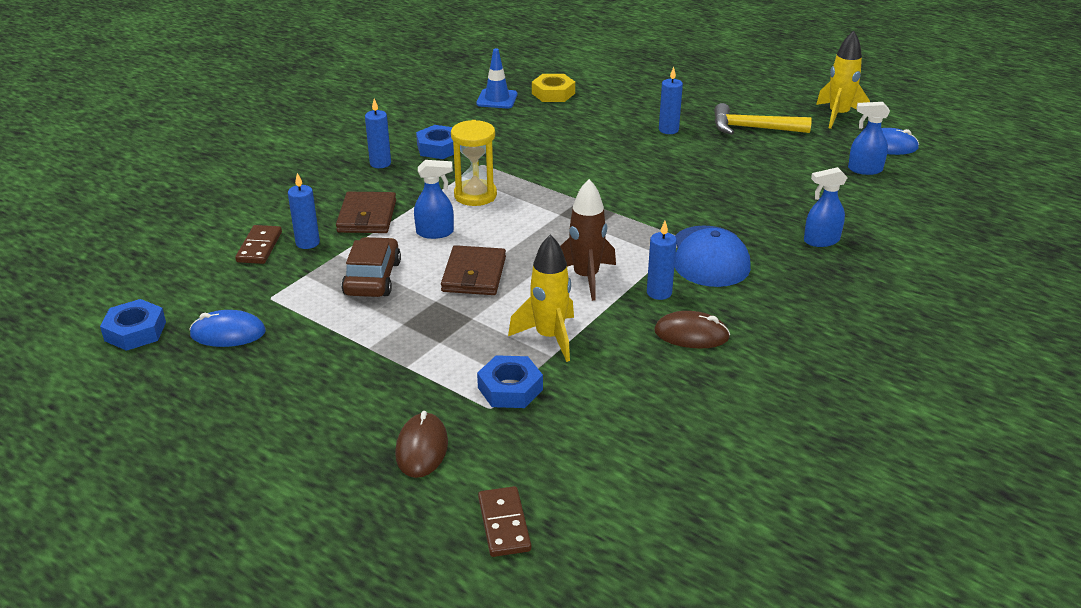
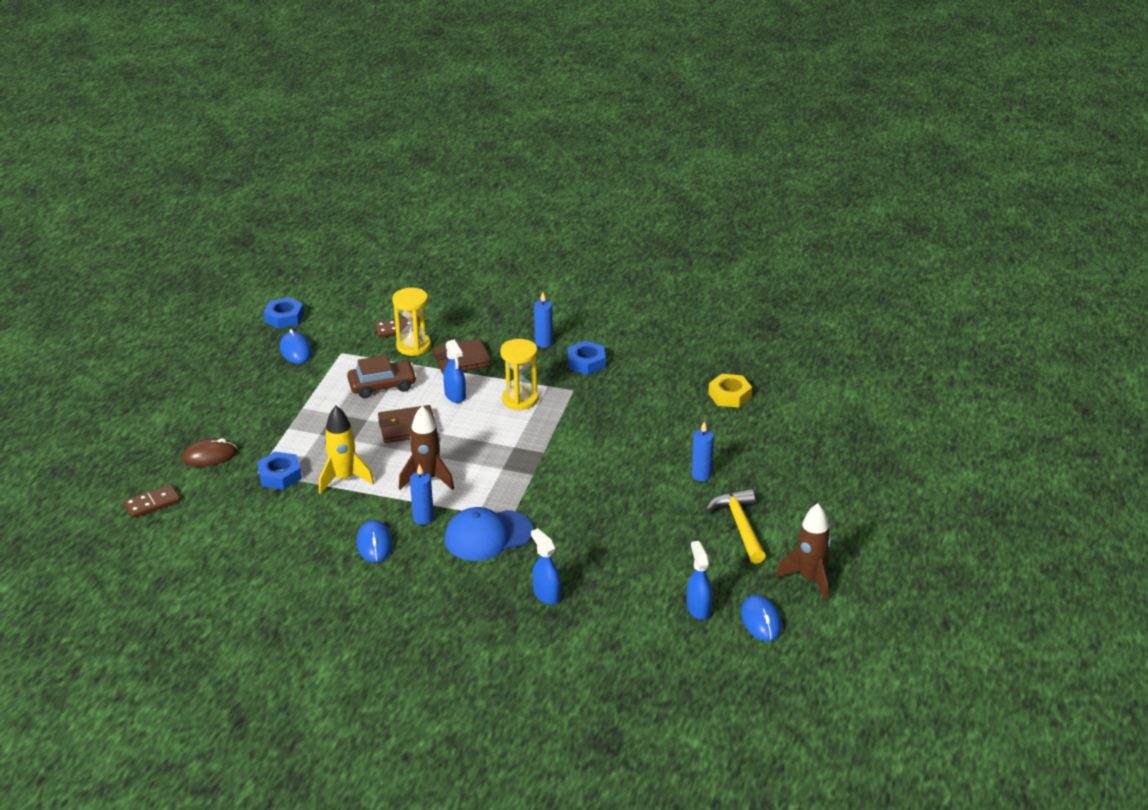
camera: 70 degrees right, 0 degrees up
(307, 243) = (413, 346): blue candle -> yellow hourglass
(497, 99) = (695, 368): blue traffic cone -> none
(691, 334) = (374, 544): brown mouse -> blue mouse
(838, 115) = (809, 579): yellow rocket -> brown rocket

